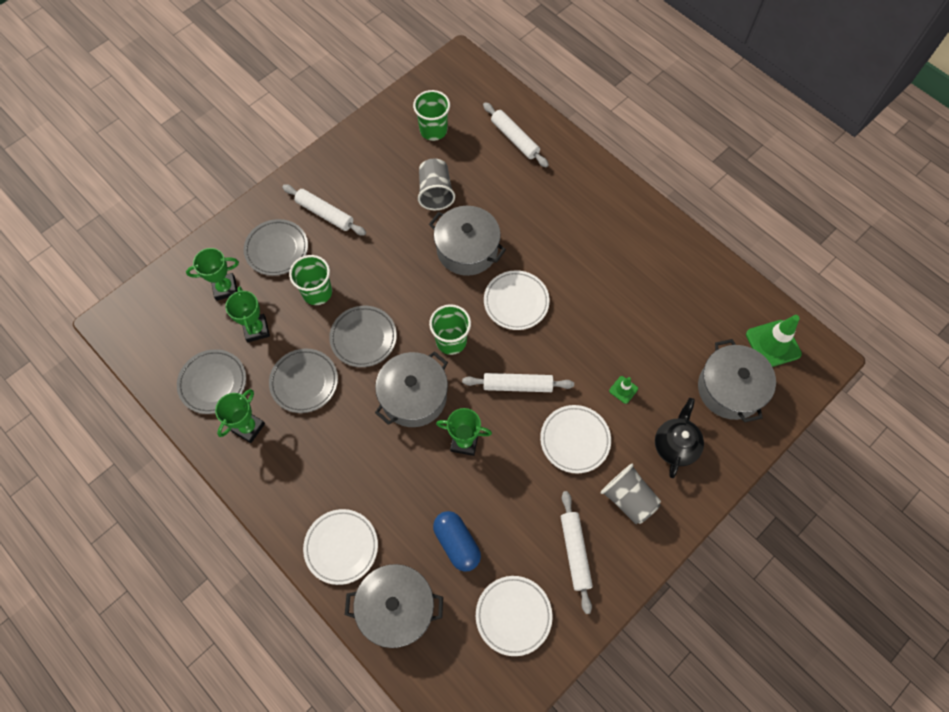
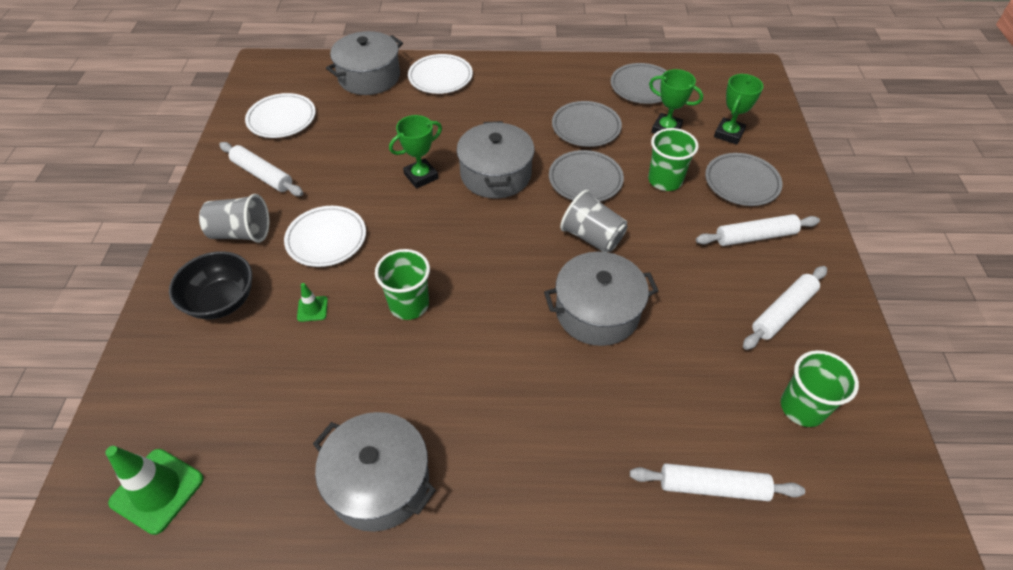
camera: 135 degrees right, 15 degrees down
(248, 427) = (583, 84): green trophy -> none
(435, 193) = (699, 339): grey cup -> grey cup (592, 237)
(451, 341) = (514, 229): green cup -> green cup (409, 304)
(457, 543) = (362, 125): blue capsule -> none
(516, 302) = (494, 303): white plate -> none
(517, 385) = (418, 240): white rolling pin -> white rolling pin (783, 312)
(675, 445) = (221, 301): black teapot -> black bowl
(730, 389) = (189, 395): grey pot -> grey pot (379, 482)

